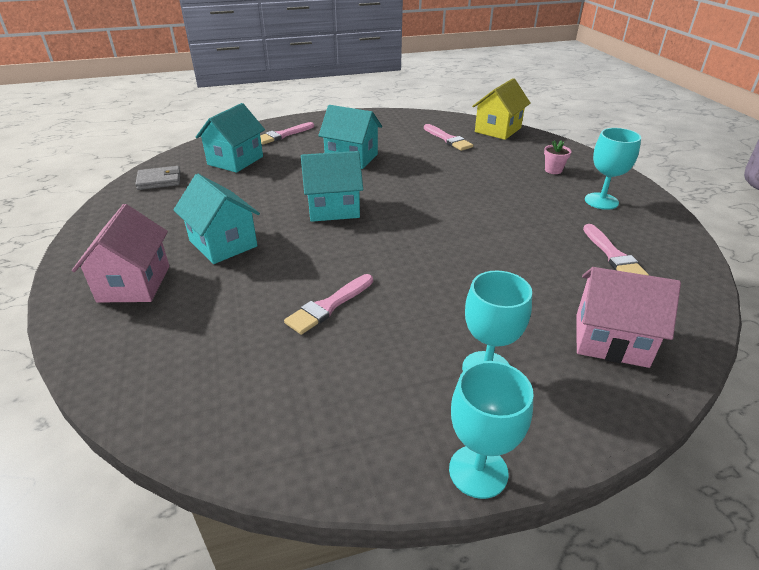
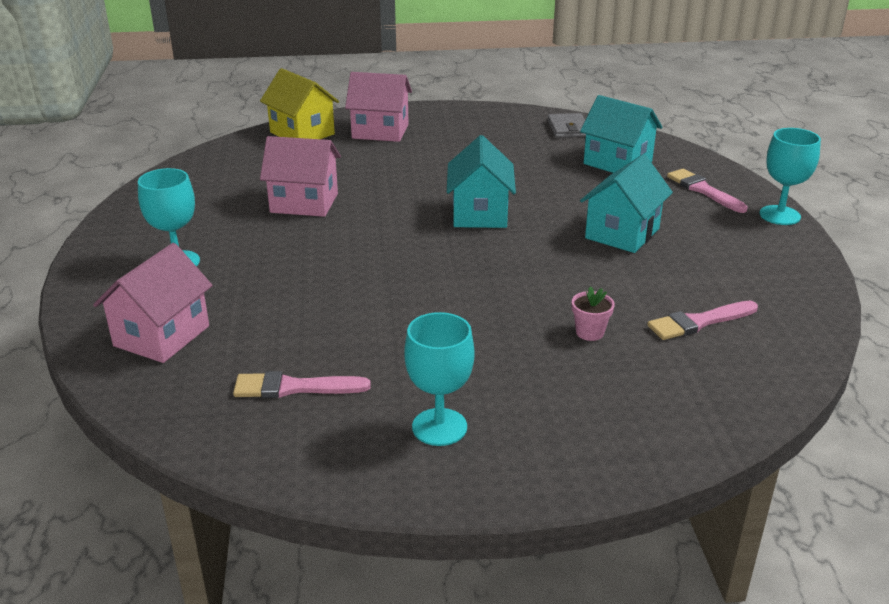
camera: 100 degrees right, 5 degrees down
(223, 243) = (427, 161): turquoise house -> none
(328, 306) = (304, 203): pink brush -> pink house
(478, 471) = (95, 243): turquoise goblet -> turquoise goblet (779, 215)
(498, 130) = (753, 387): yellow house -> yellow house (302, 133)
(553, 170) = (562, 408): pink flower pot -> pink flower pot (590, 332)

